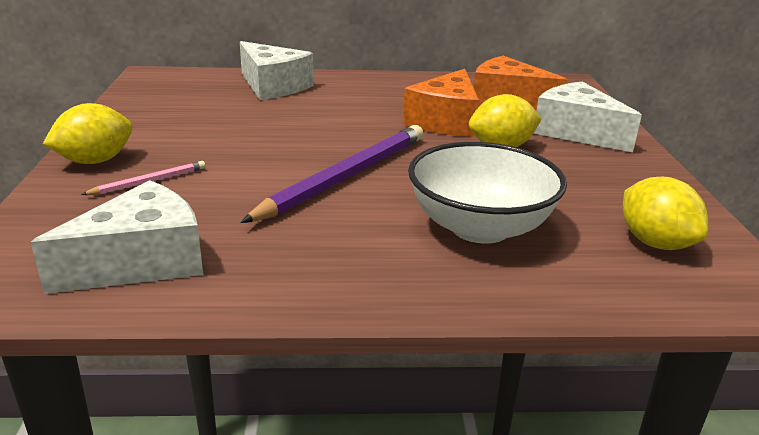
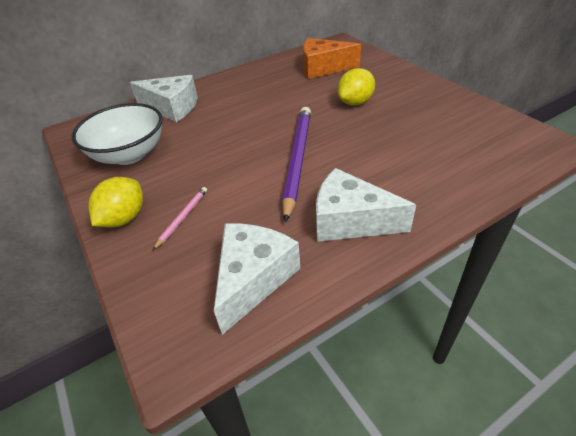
camera: 25 degrees left, 15 degrees up
(445, 121) = (306, 95): orange cheese -> none
(480, 227) = (404, 163): white bowl -> white bowl (129, 154)
(576, 132) = (380, 77): white cheese -> white cheese (350, 220)
(655, 243) = (487, 135): yellow lemon -> none

